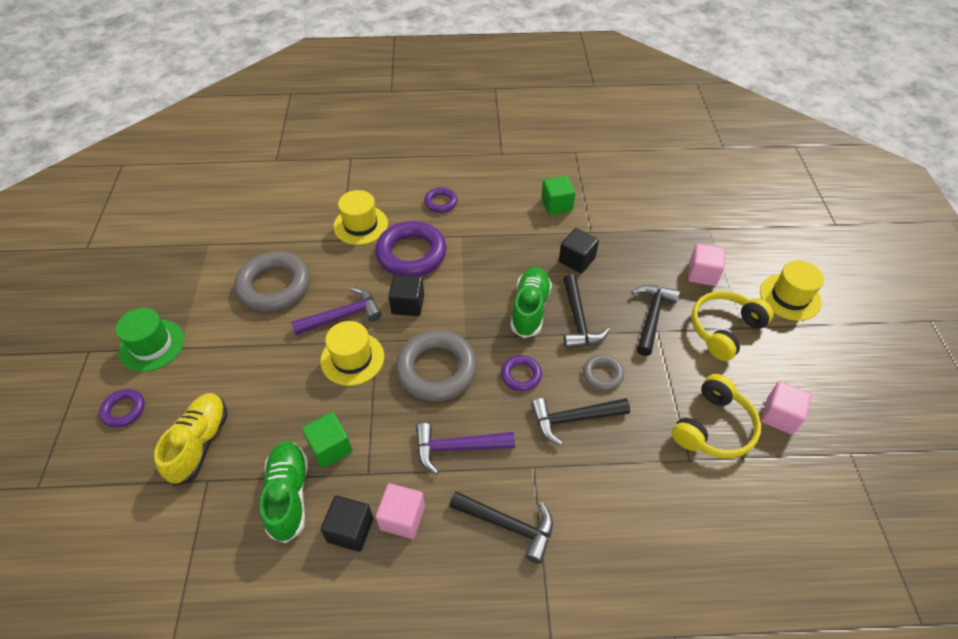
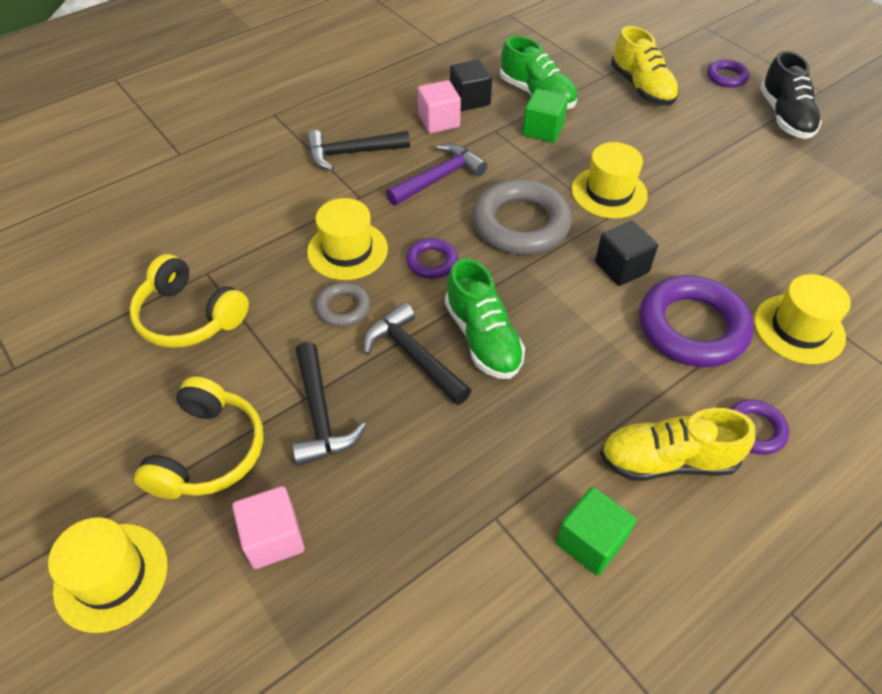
camera: 145 degrees right, 0 degrees up
(152, 345) = (784, 117): green hat -> black shoe
(274, 286) = (773, 211): grey ring -> none
(342, 316) = (669, 221): purple hammer -> none
(493, 212) = (667, 460): none -> yellow shoe
(573, 419) = (347, 250): black hammer -> yellow hat
(576, 260) = (478, 447): black cube -> none
(713, 427) = (189, 316): yellow headphones -> yellow headphones turned 60 degrees counterclockwise
(779, 416) = (108, 368): pink cube -> none

